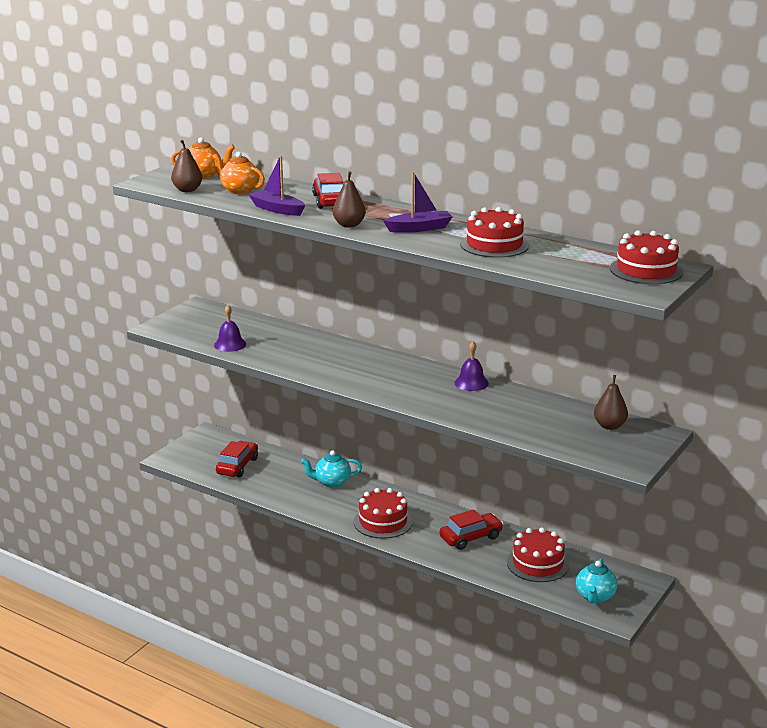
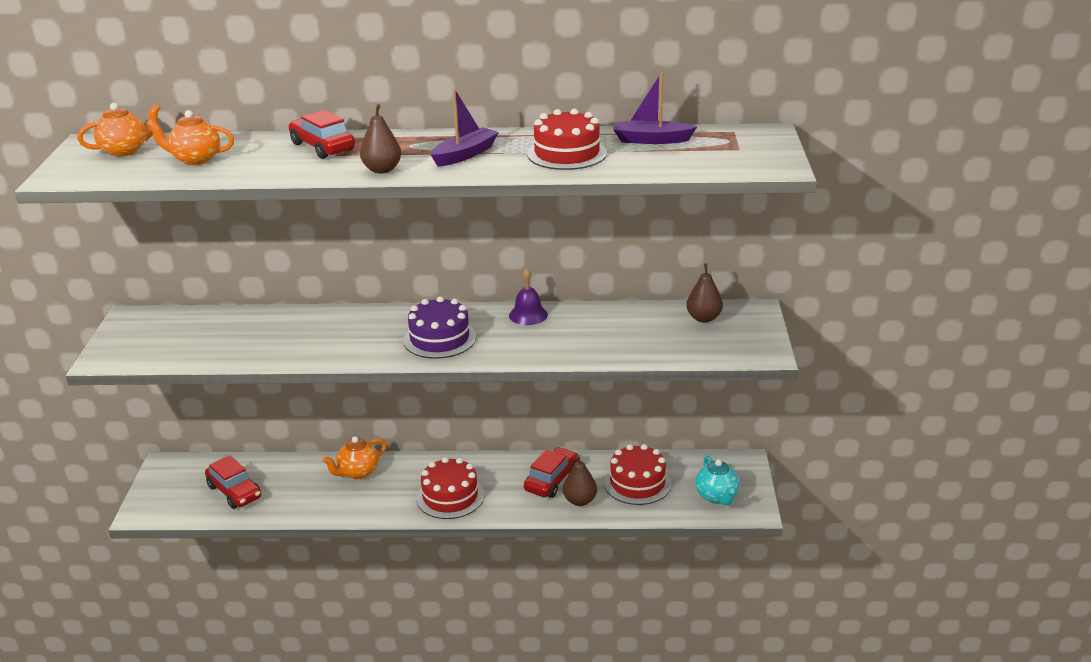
camera: 30 degrees left, 5 degrees up
(187, 190) = (127, 174): brown pear -> brown pear (580, 501)
(230, 344) = (217, 353): purple bell -> none
(237, 466) = (234, 492): red car -> red car turned 150 degrees clockwise
(277, 209) = (273, 172): purple boat -> purple boat (651, 140)
(332, 482) = (358, 472): turquoise teapot -> orange teapot
(388, 380) = (439, 338): none -> purple cake
(646, 270) = (745, 143): red cake -> none

